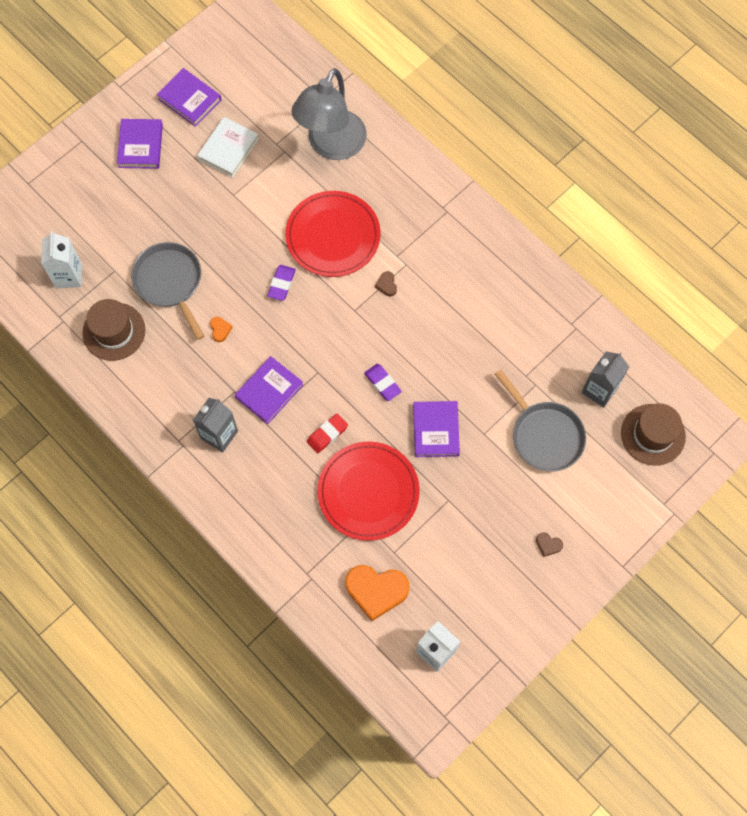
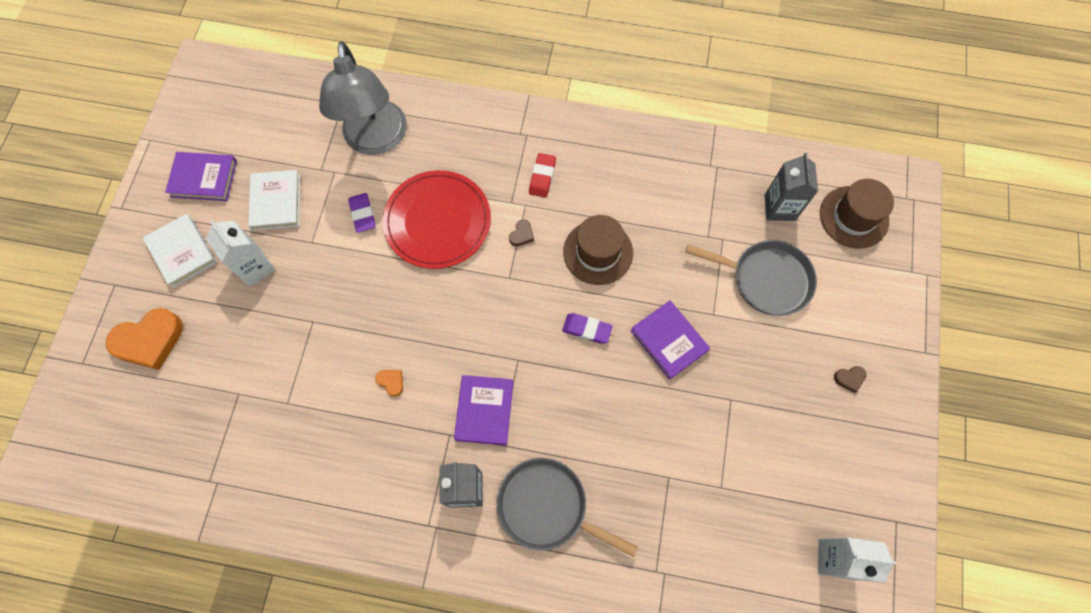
camera: 35 degrees left, 0 degrees up
(68, 276) = (191, 431): white carton -> white carton (255, 267)
(114, 331) = (280, 457): brown hat -> brown hat (598, 252)
(140, 146) = (182, 252): purple book -> white book
(170, 282) = (306, 368): grey pan -> grey pan (547, 507)
(281, 284) = (421, 297): purple eraser -> purple eraser (363, 214)
(327, 434) = (571, 415): red eraser -> red eraser (542, 177)
(368, 492) = (652, 444): red plate -> none
(376, 591) = (734, 539): orange heart -> orange heart (149, 341)
(386, 285) = (521, 235): brown heart -> brown heart turned 105 degrees counterclockwise

